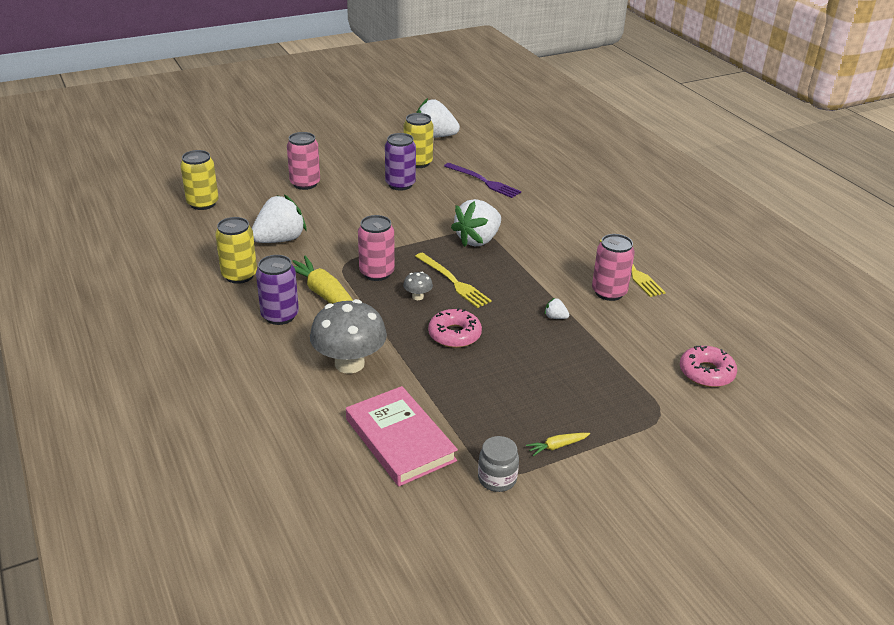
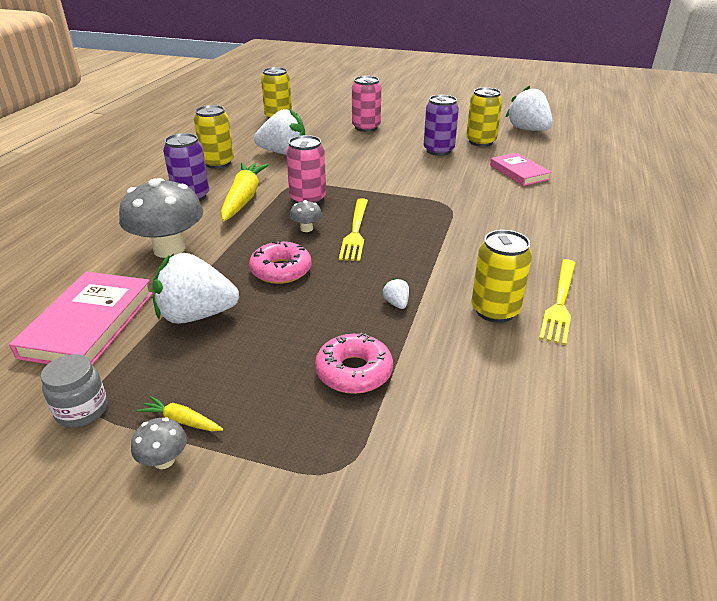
camera: 45 degrees right, 0 degrees up
(478, 240) = (435, 211): white strawberry -> white strawberry (196, 315)
(483, 181) = (519, 172): purple fork -> pink book
(582, 467) = (164, 460): none -> grey mushroom
(609, 292) = (495, 310): pink can -> yellow can
(706, 373) = (478, 462): pink donut -> pink donut (354, 372)

